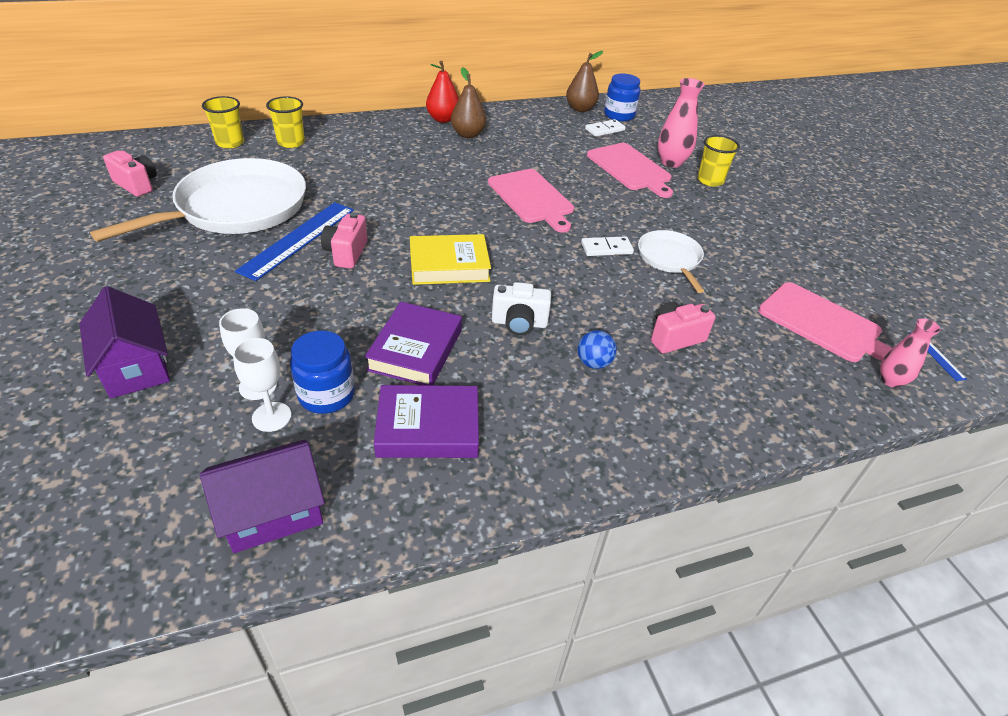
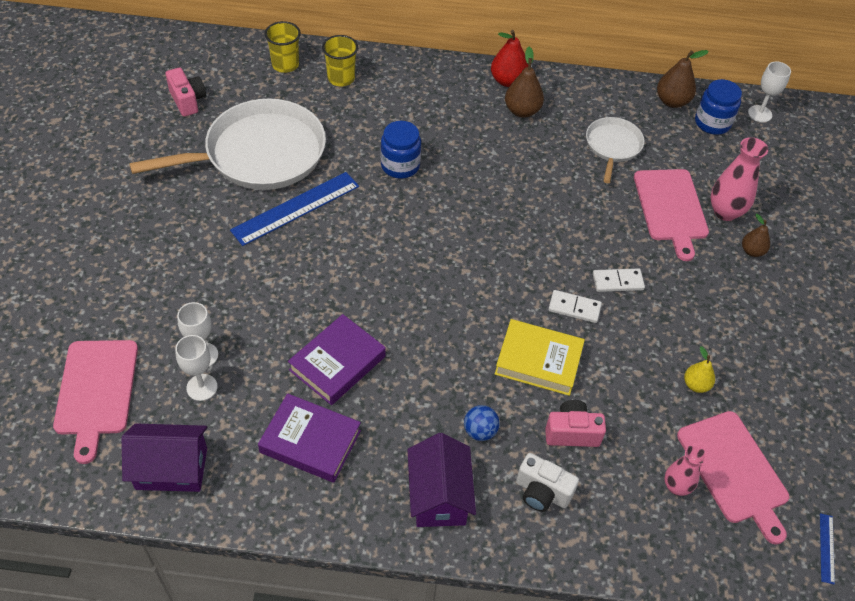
camera: 25 degrees right, 10 degrees up
(136, 366) = (125, 305): purple house -> purple house (439, 496)
(326, 395) = (249, 382): blue jar -> blue jar (400, 165)
(346, 253) = (329, 237): pink camera -> none
(449, 265) = (412, 280): yellow book -> yellow book (538, 361)
(519, 323) = (439, 366): white camera -> white camera (542, 492)
(532, 198) = (538, 220): pink cutting board -> pink cutting board (96, 391)
(605, 130) = (680, 142): white domino -> white domino (618, 282)
(647, 105) = (759, 114): none -> white goblet
(670, 259) = (631, 341): white pan -> white pan (612, 146)
(710, 180) = (752, 251): yellow cup -> brown pear
(743, 274) = (696, 385): none -> yellow pear
(890, 381) = (751, 555): pink vase -> pink vase (676, 487)

